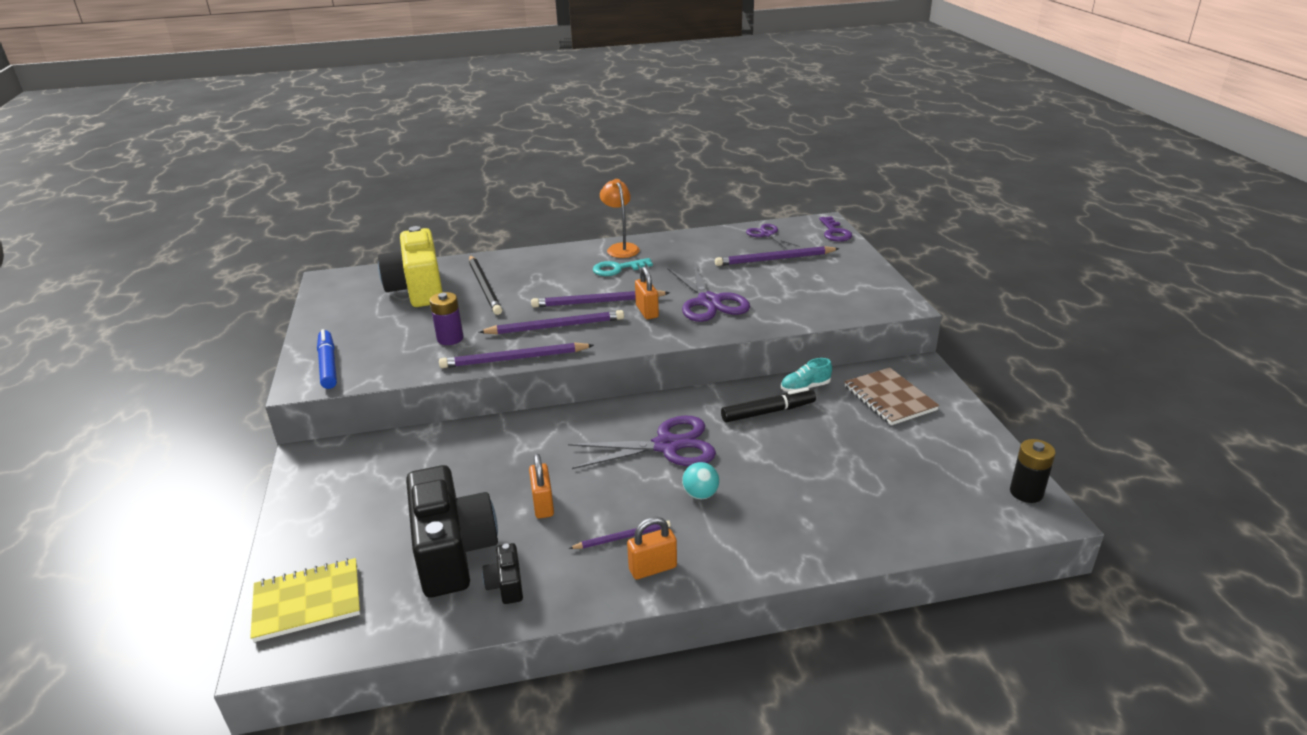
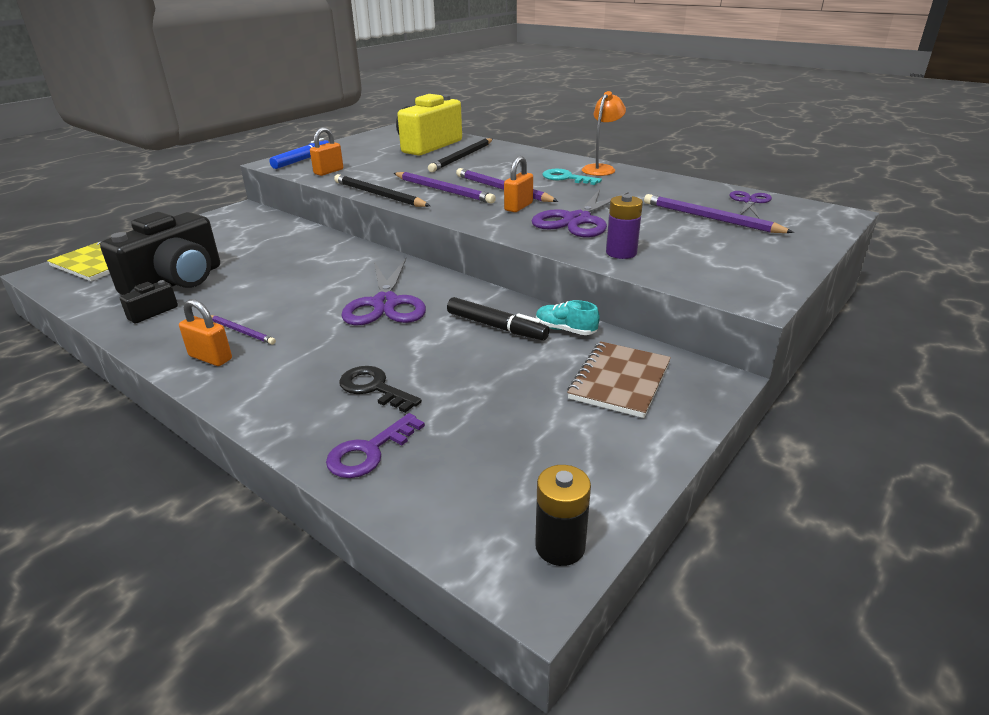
camera: 50 degrees right, 0 degrees up
(450, 338) = (378, 172): purple battery -> purple battery (621, 253)
(514, 359) = (378, 195): purple pencil -> black pencil
(543, 504) = (256, 289): orange padlock -> orange padlock (329, 172)
(667, 446) = (385, 303): purple scissors -> purple scissors turned 45 degrees clockwise
(700, 494) = (331, 341): turquoise ball -> none
(795, 498) = (374, 388): none -> black key
(834, 232) = (828, 224): purple key -> purple key (369, 451)

